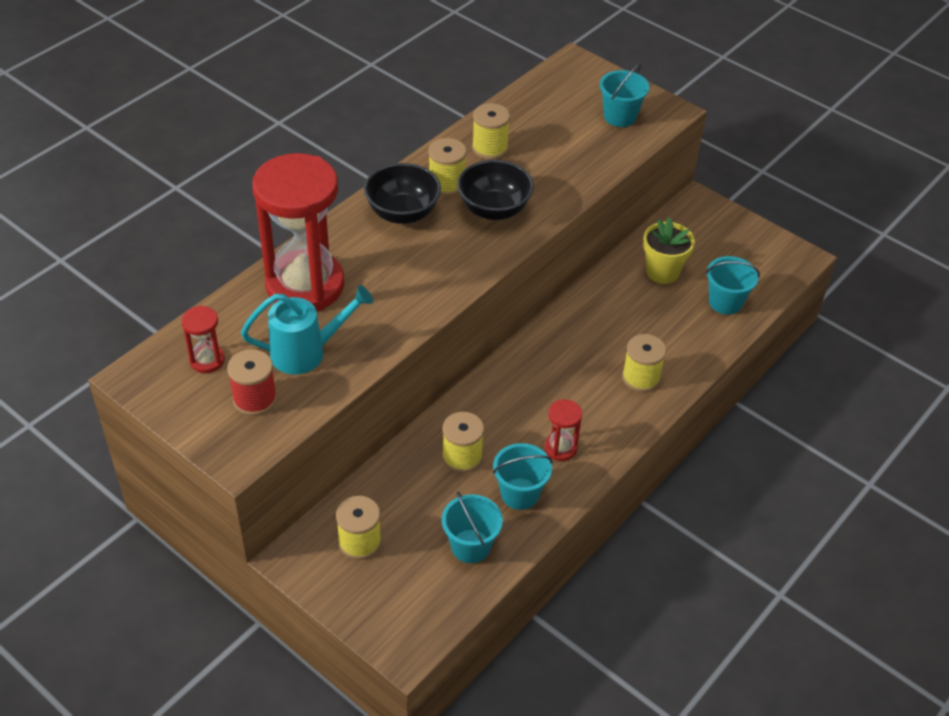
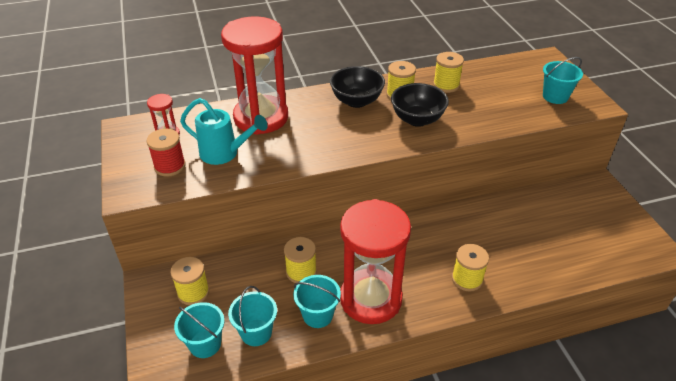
camera: 35 degrees right, 5 degrees down
(560, 448) = (371, 299): red hourglass -> red hourglass, size x2.38
(662, 272) = (537, 217): yellow flower pot -> none
(725, 302) = (573, 256): turquoise bucket -> turquoise bucket (205, 344)

